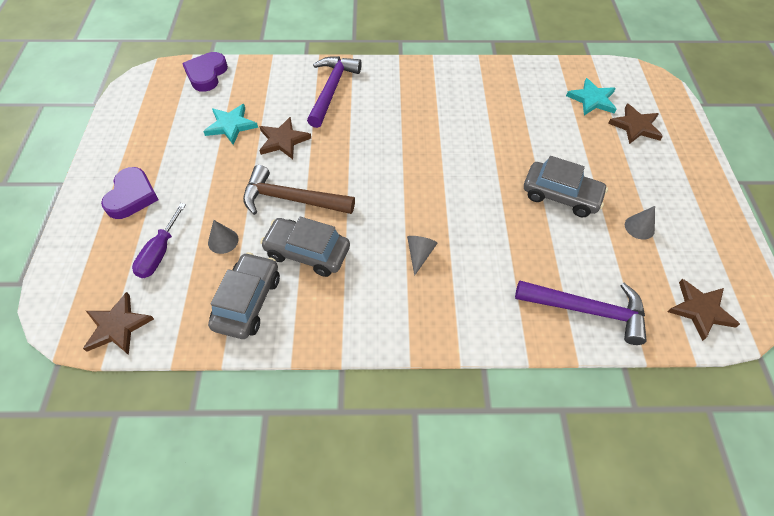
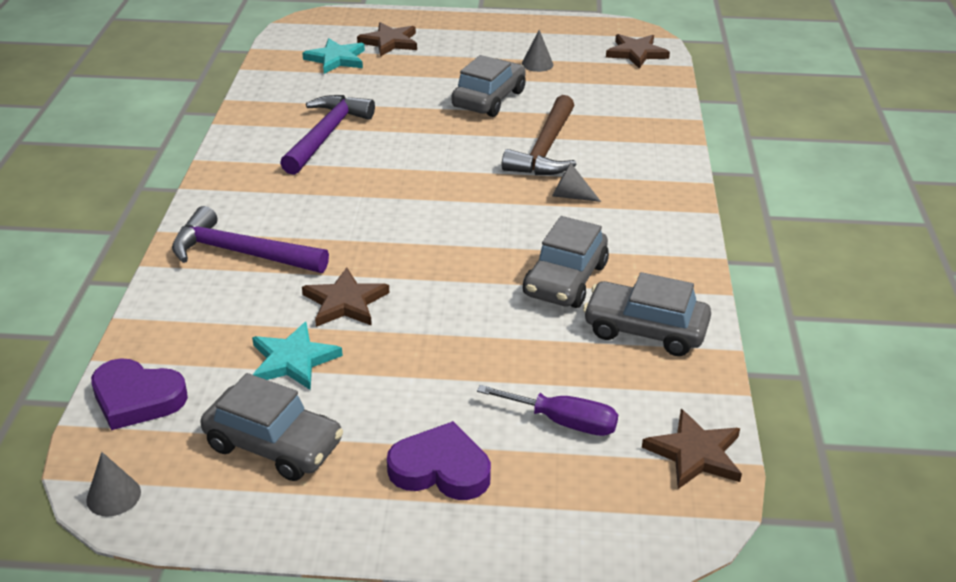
camera: 85 degrees left, 20 degrees down
(164, 128) = (274, 445): none -> grey car
(223, 241) = (543, 357): grey cone -> grey cone (113, 496)
(291, 199) = (470, 294): brown hammer -> brown hammer (545, 150)
(587, 310) = (640, 106): purple hammer -> purple hammer (326, 135)

